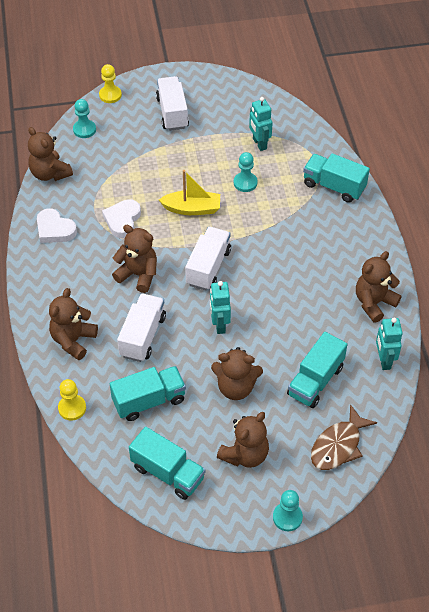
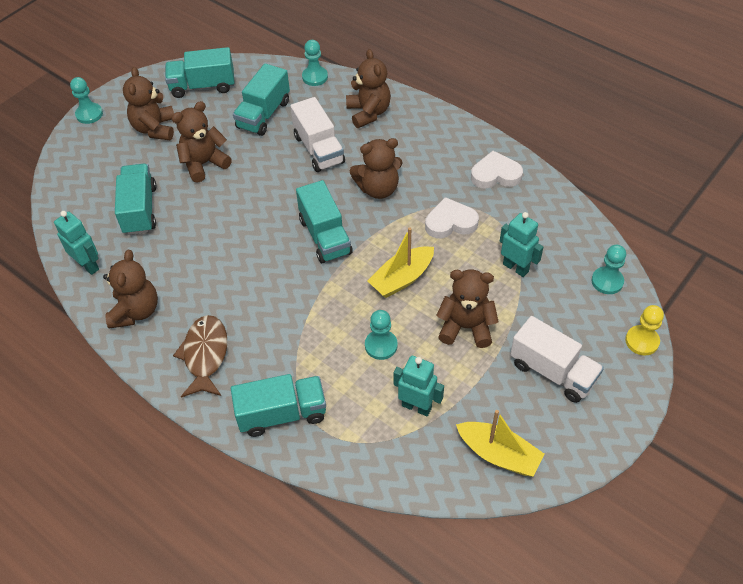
camera: 140 degrees right, 0 degrees up
(50, 173) = (571, 216): brown teddy bear -> brown teddy bear (466, 327)
(72, 408) = (315, 77): yellow pawn -> turquoise pawn
(122, 220) = (450, 222): white heart -> white heart turned 75 degrees counterclockwise
(208, 267) = (325, 236): white truck -> turquoise truck
(219, 325) = (264, 198): turquoise robot -> turquoise robot (516, 267)
(243, 101) = (498, 454): none -> yellow boat
(338, 445) = (83, 178): brown fish -> brown fish (205, 355)

